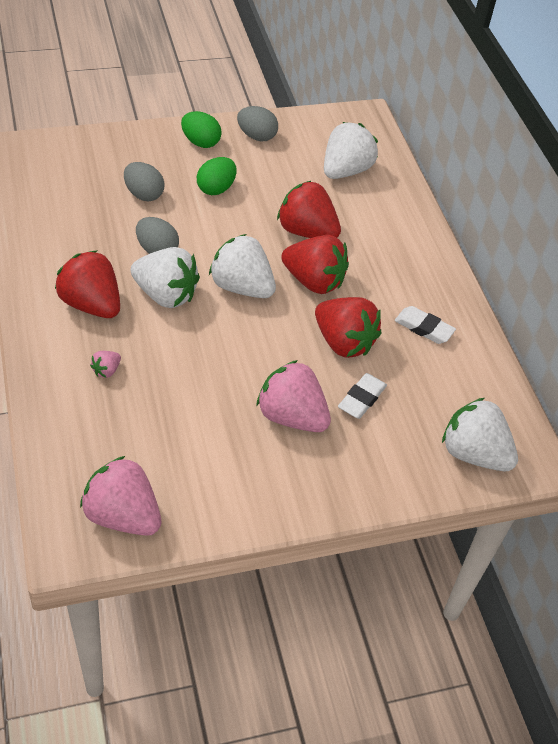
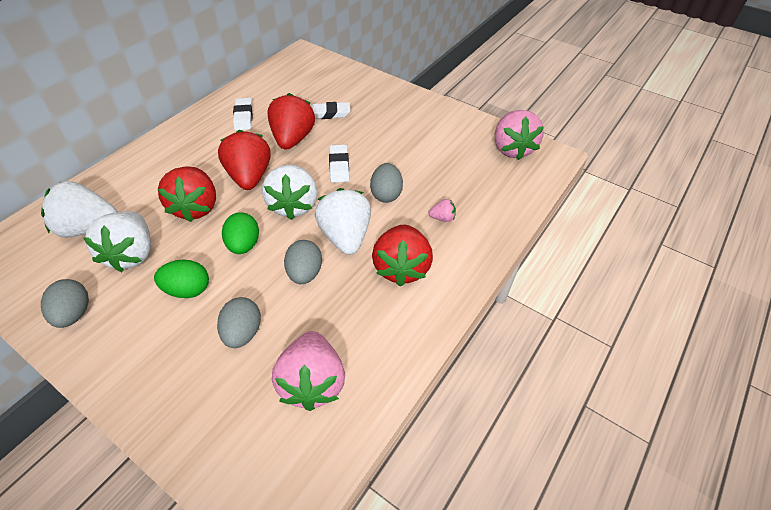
camera: 125 degrees left, 0 degrees up
(183, 355) = (386, 194): none -> grey egg
(200, 142) = (119, 349): green egg -> green egg (244, 245)
(261, 349) = (339, 166): none -> white eraser
(291, 416) = (373, 130): pink strawberry -> pink strawberry (312, 382)
(473, 453) = (320, 69): white strawberry -> white strawberry (132, 254)

